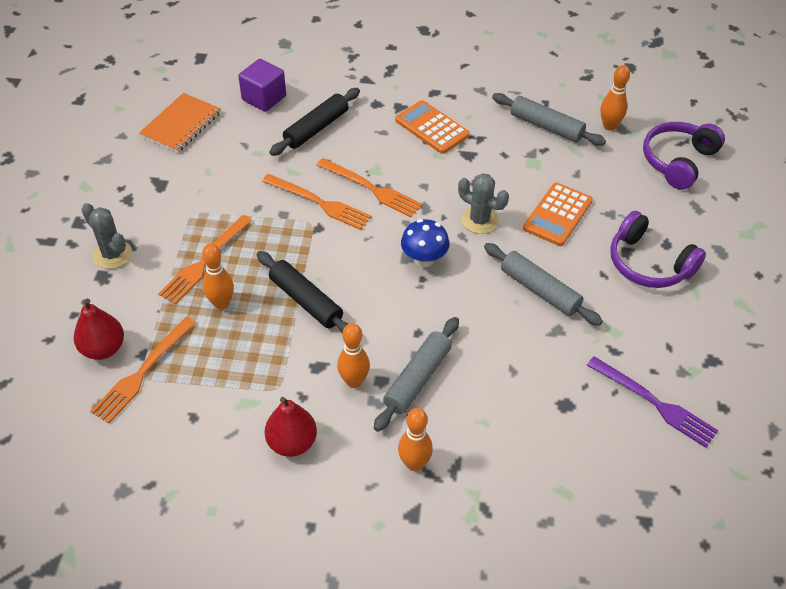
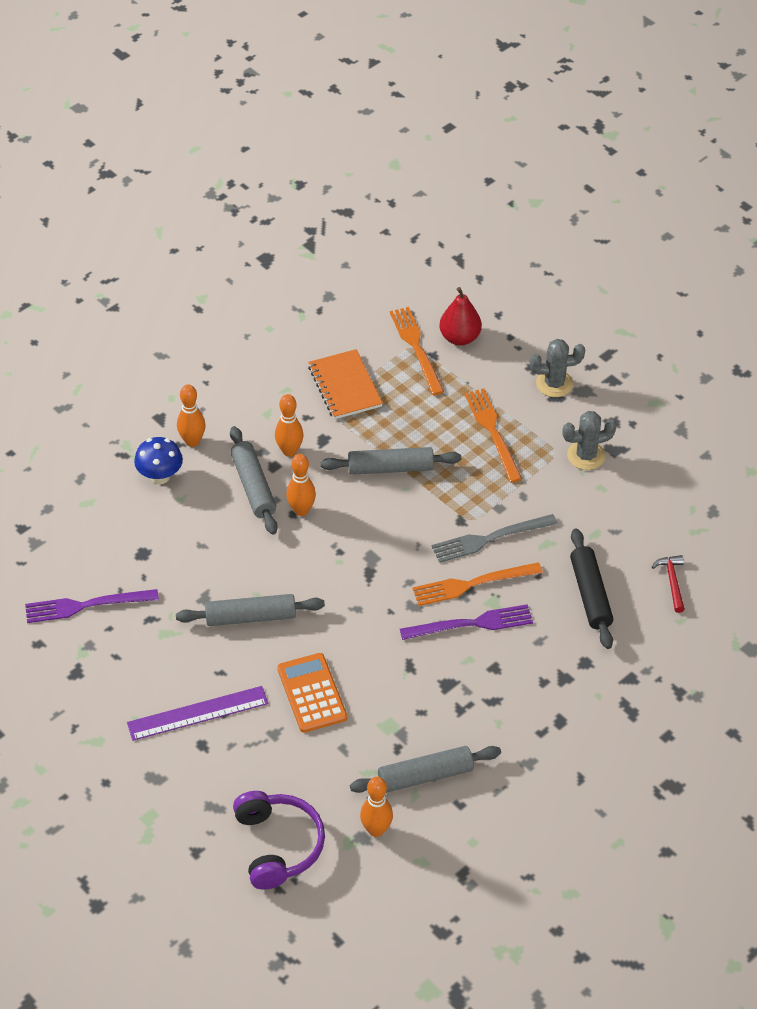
camera: 130 degrees right, 0 degrees up
(181, 125) = (685, 502): orange notebook -> orange notebook (345, 386)
(221, 303) = (438, 419): orange bowling pin -> orange bowling pin (301, 510)
(264, 98) = (672, 581): purple cube -> red hammer
(292, 442) = (276, 391): red pear -> none
(306, 301) = (390, 468): black rolling pin -> grey rolling pin
(319, 203) = (490, 538): orange fork -> grey fork
(406, 170) = (471, 624): none -> purple fork
(424, 259) = (358, 566): blue mushroom -> blue mushroom (160, 476)
(432, 127) = (510, 682): orange calculator -> none
(479, 220) = (361, 633): grey cactus -> grey cactus (586, 455)
(648, 263) = (197, 713): purple headphones -> purple ruler

